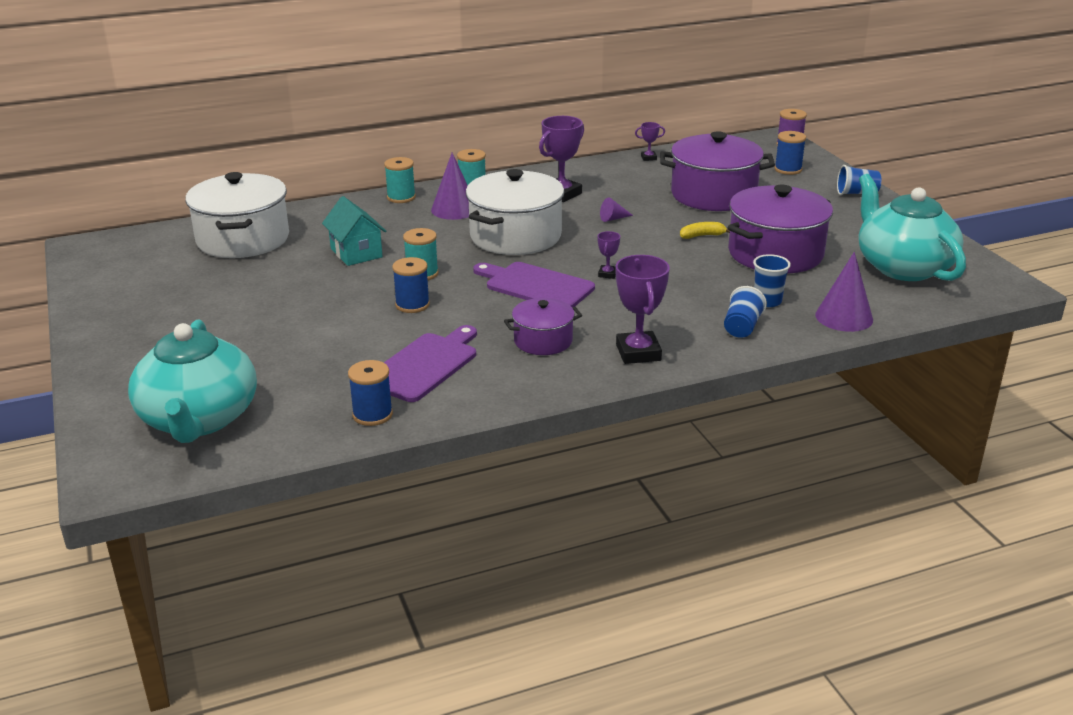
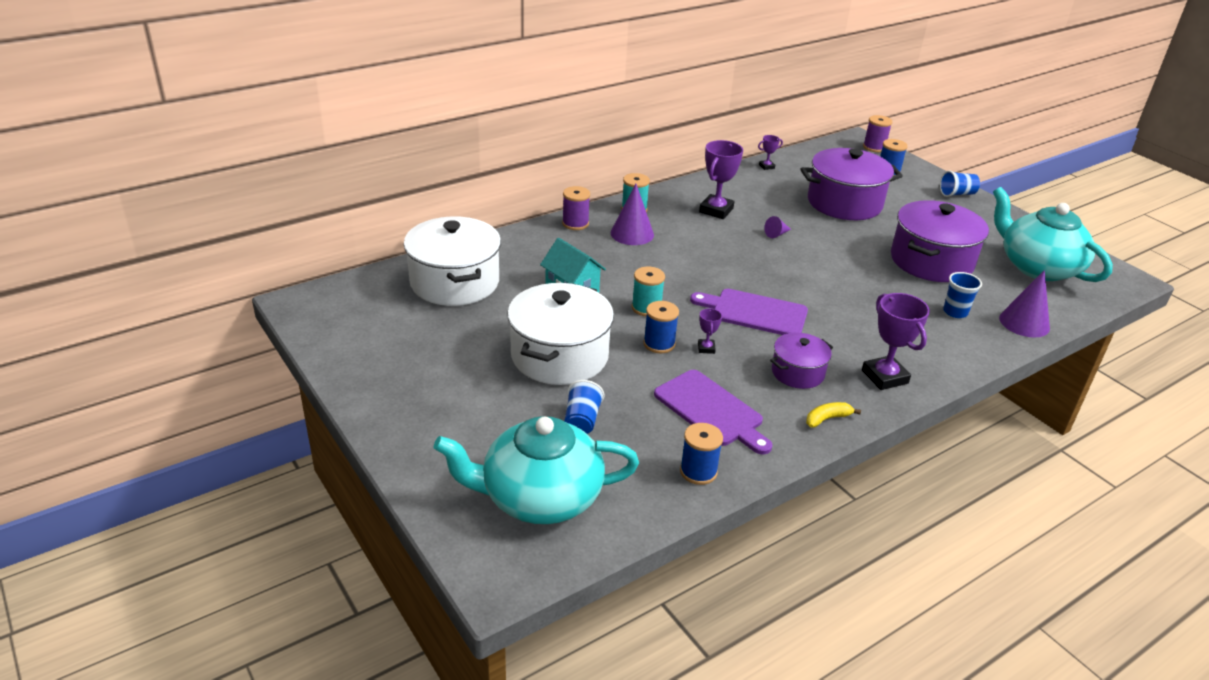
camera: 15 degrees left, 5 degrees up
(198, 419) = (539, 497): turquoise teapot -> turquoise teapot turned 105 degrees clockwise
(401, 197) = (575, 223): turquoise spool -> purple spool
(424, 365) = (711, 410): purple cutting board -> purple cutting board turned 120 degrees clockwise
(515, 236) = (704, 259): white pot -> white pot (559, 356)
(607, 274) = (808, 294): purple trophy -> purple trophy (706, 348)
(702, 236) = (861, 247): yellow banana -> yellow banana (827, 419)
(742, 327) = (951, 341): blue cup -> blue cup (582, 420)

